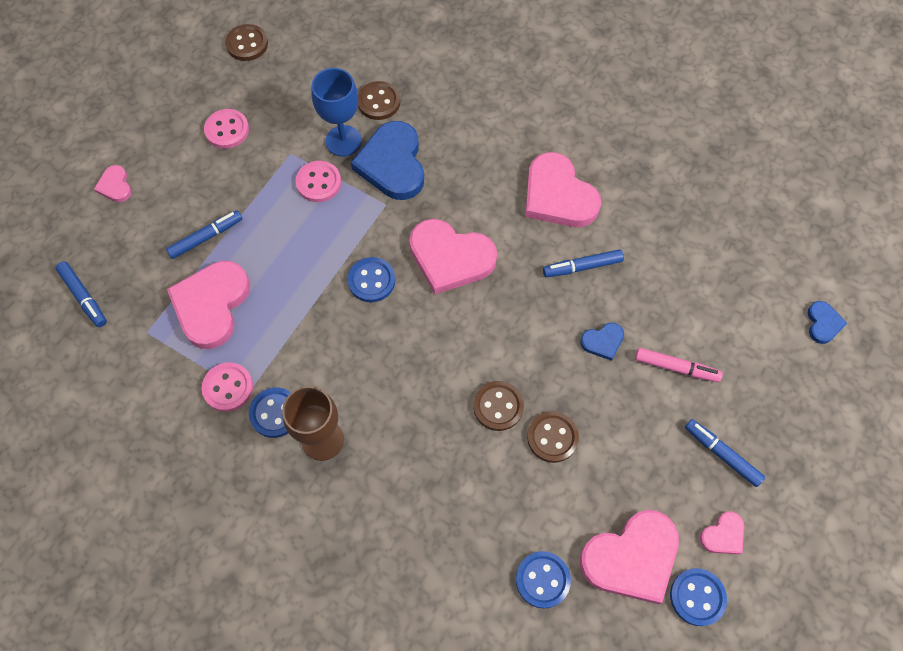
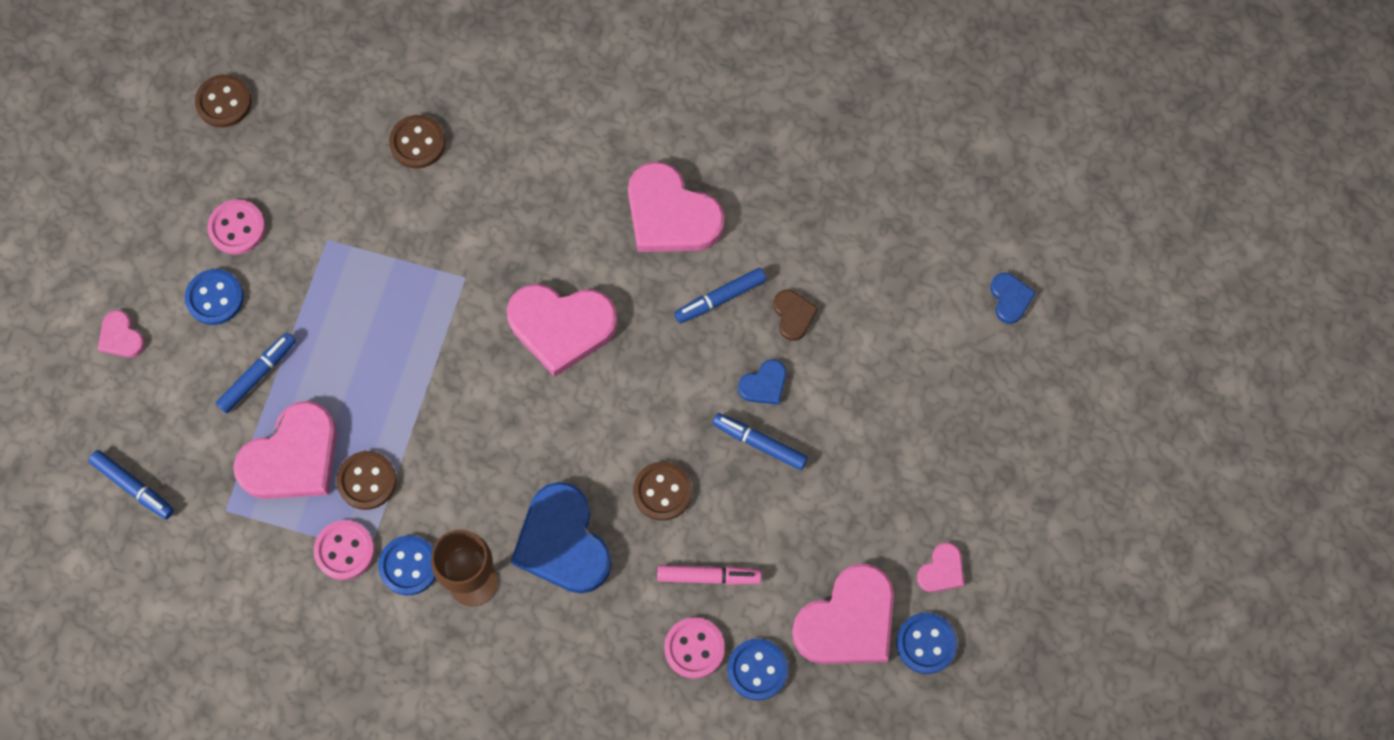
camera: 15 degrees left, 5 degrees up
(211, 305) = (292, 457): pink heart -> pink heart turned 135 degrees counterclockwise
(318, 182) = (374, 270): pink button -> pink button (694, 648)
(343, 141) = (388, 207): blue goblet -> none
(371, 281) = (475, 379): blue button -> blue button (215, 298)
(392, 164) = (458, 223): blue heart -> blue heart (563, 542)
(552, 437) = (732, 511): brown button -> brown button (367, 481)
(639, 294) = (793, 315): none -> brown heart
(676, 367) = (854, 394): pink marker -> pink marker (708, 577)
(722, 454) = (923, 481): blue marker -> blue marker (759, 443)

